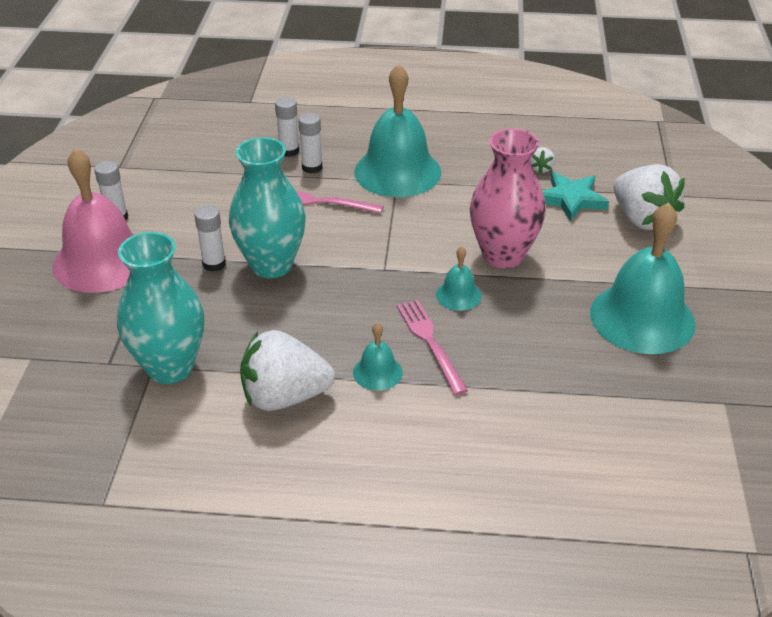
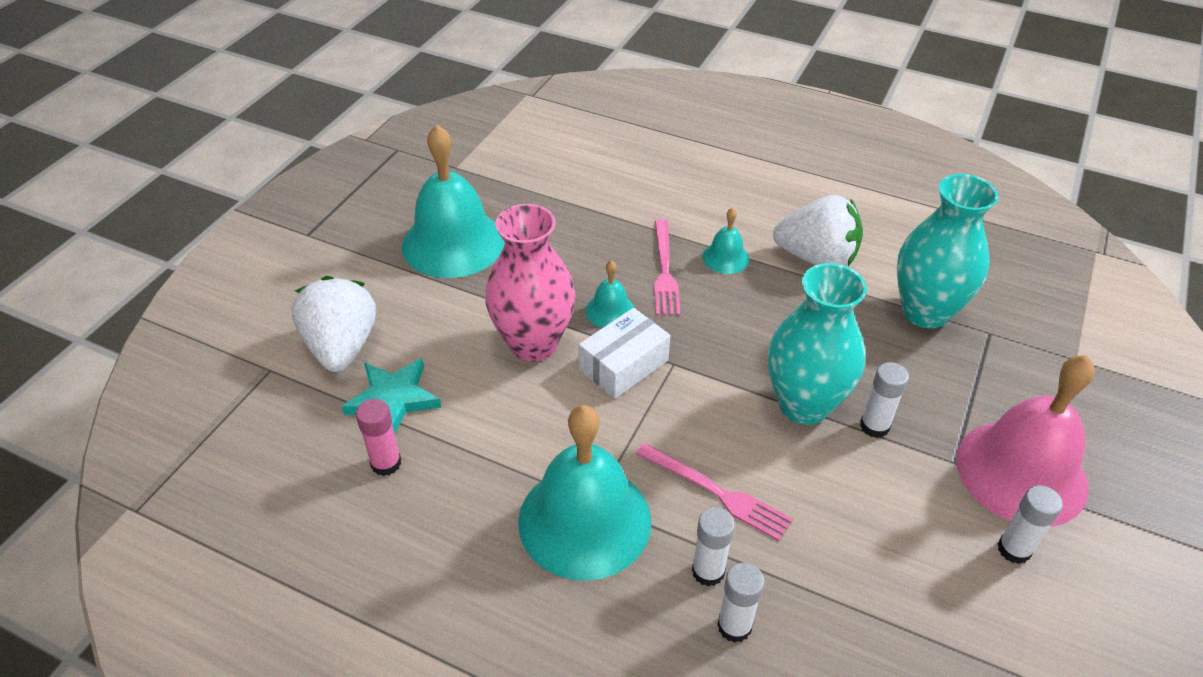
camera: 160 degrees left, 5 degrees up
(423, 258) = (623, 365): none -> white box
(541, 168) = (386, 463): white strawberry -> pink glue stick

